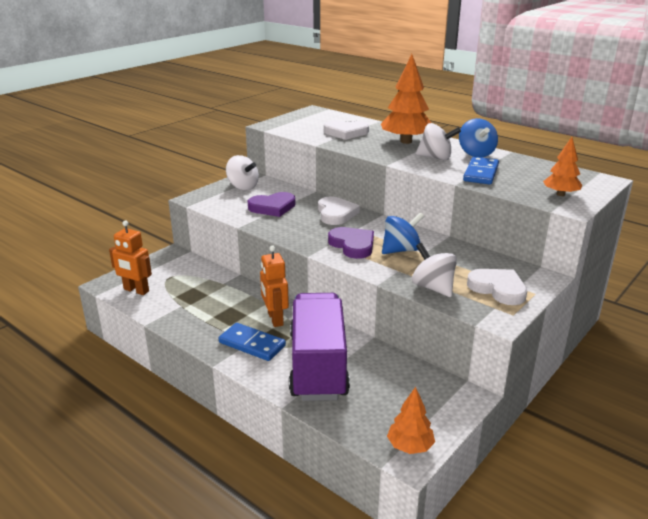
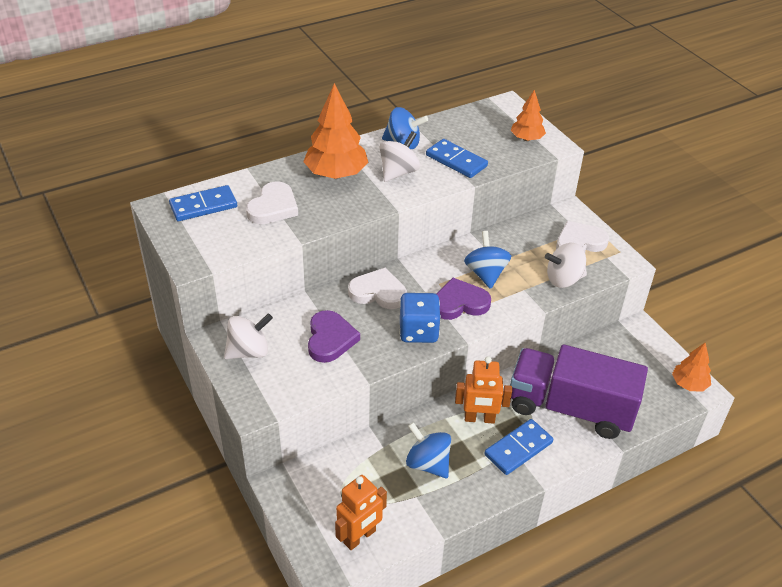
camera: 70 degrees left, 15 degrees up
(215, 304) = (428, 463): none -> blue spinning top
(305, 235) = (418, 331): none -> blue dice
(326, 118) = (203, 206): none -> blue domino

